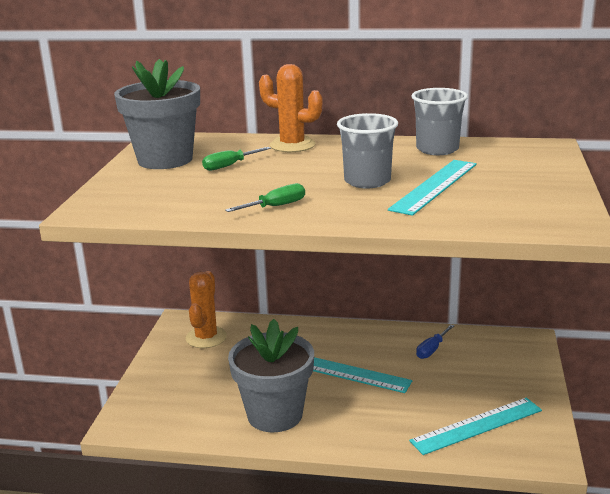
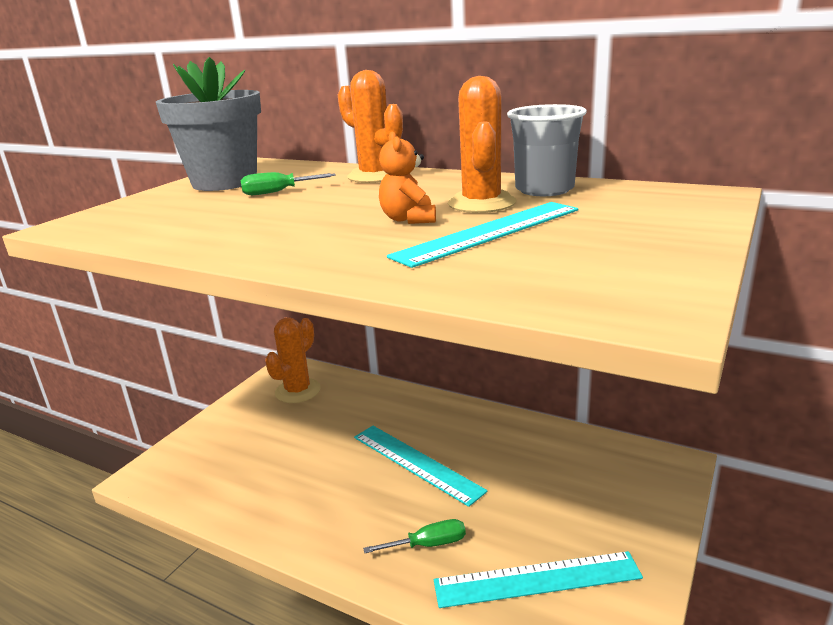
camera: 20 degrees right, 0 degrees up
(275, 206) = (258, 239): green screwdriver -> green screwdriver (428, 544)
(275, 415) = (301, 501): grey flower pot -> none
(367, 181) = (408, 219): grey cup -> orange teddy bear
(405, 164) = (481, 203): none -> orange cactus
(432, 349) = (536, 452): blue screwdriver -> none

